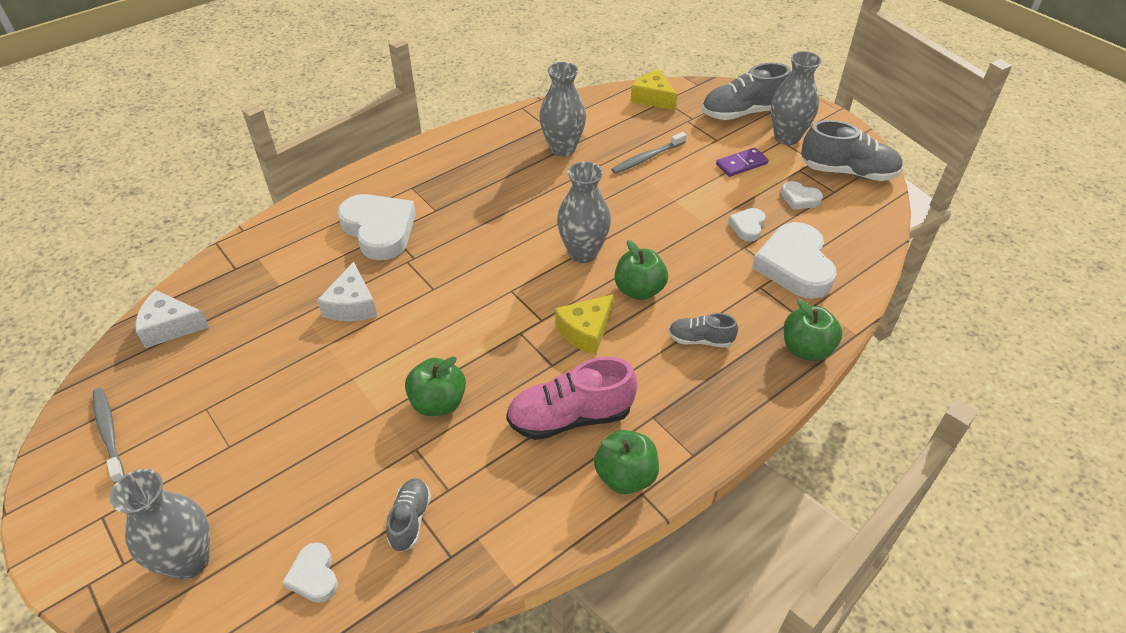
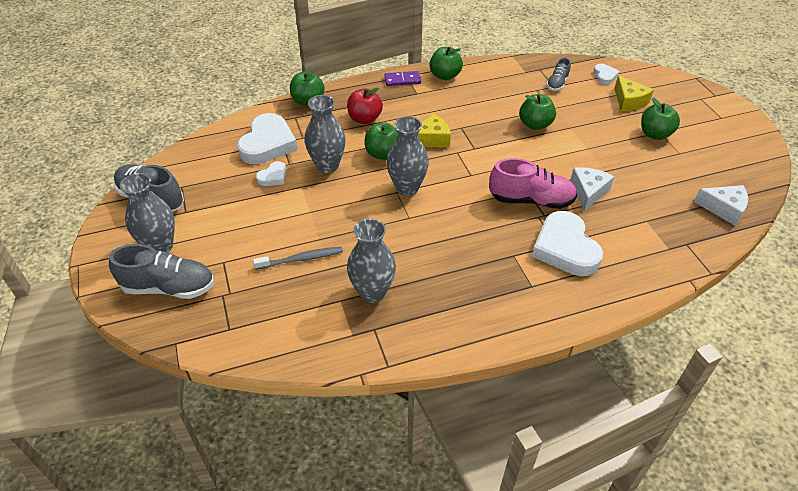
camera: 160 degrees left, 0 degrees up
(109, 433) = (737, 153): grey toothbrush -> none
(189, 561) = (667, 92): grey vase -> grey vase (327, 165)
(238, 438) = (655, 134): none -> green apple
(570, 417) = (462, 102): pink shoe -> pink shoe (531, 200)
(653, 98) = (238, 336): yellow cheese -> yellow cheese (629, 101)
(700, 340) = (365, 119): grey shoe -> red apple
(741, 164) = (226, 230): purple domino -> purple domino (402, 80)
(799, 198) = (213, 187): white heart -> none

